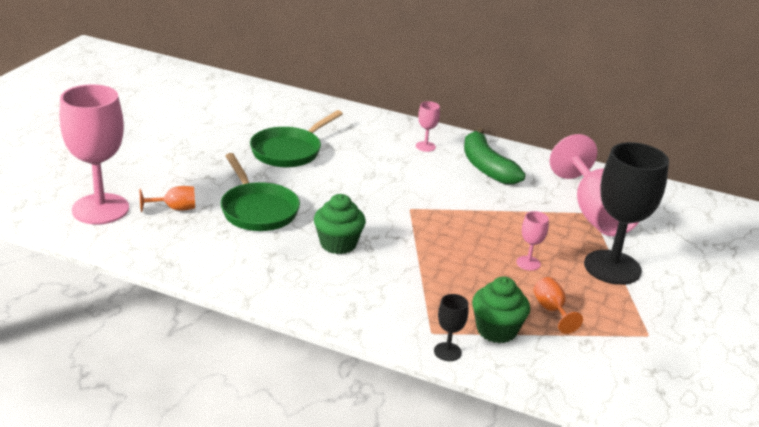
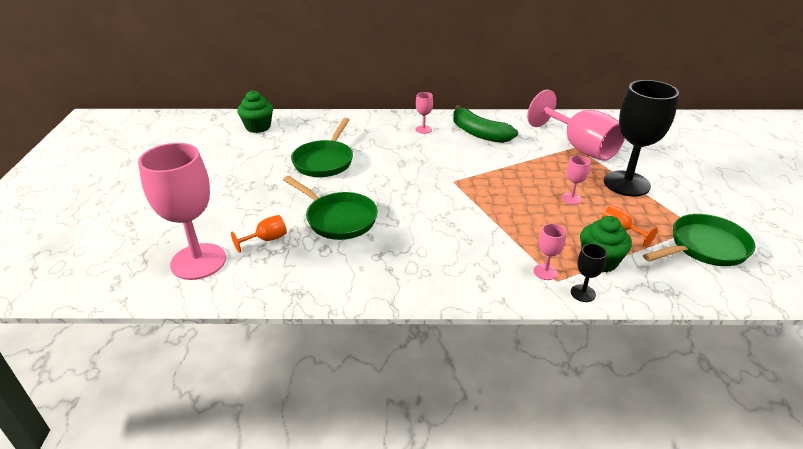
camera: 20 degrees left, 5 degrees up
(338, 244) = (425, 228): green cupcake -> green cupcake (258, 127)
(426, 321) = (545, 272): none -> pink goblet
(634, 356) = (704, 247): none -> green pan

